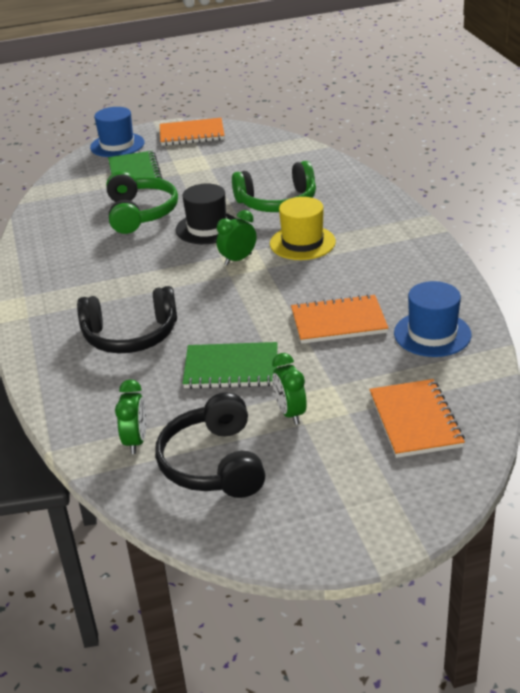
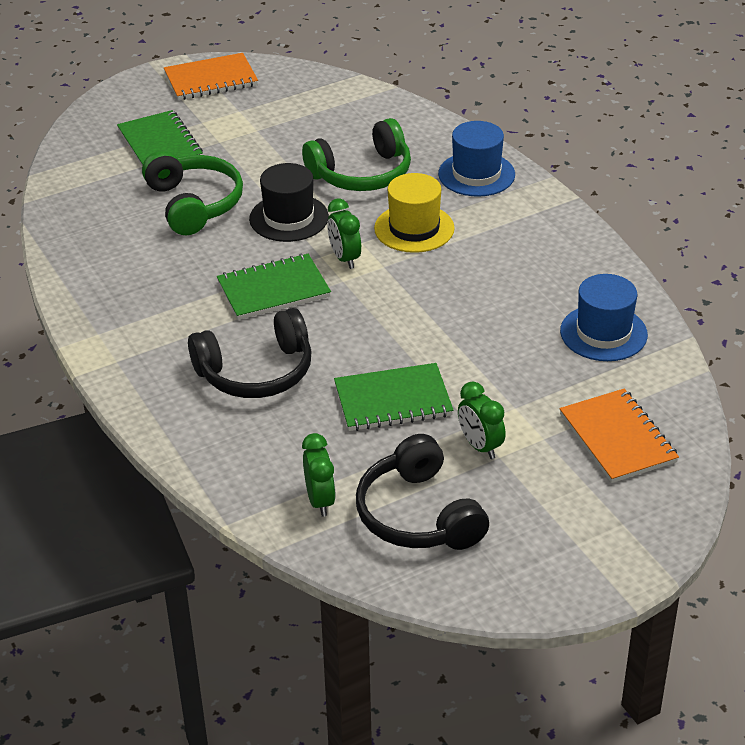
camera: 15 degrees left, 5 degrees up
(117, 145) = (117, 103): blue hat -> blue hat (476, 174)
(172, 277) = (273, 290): none -> green notebook
(238, 259) = (345, 258): green clock -> green clock turned 60 degrees counterclockwise
(338, 322) = (494, 329): orange notebook -> none

